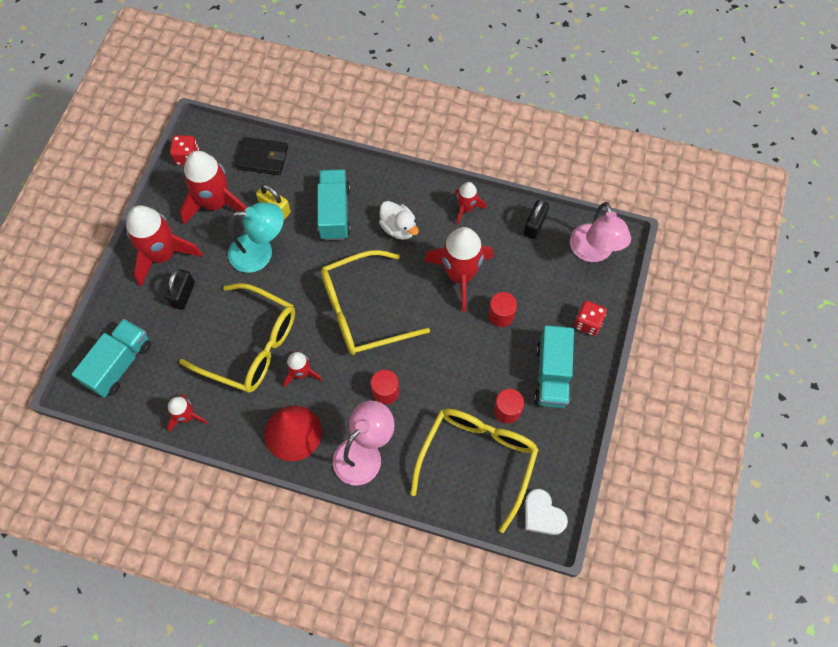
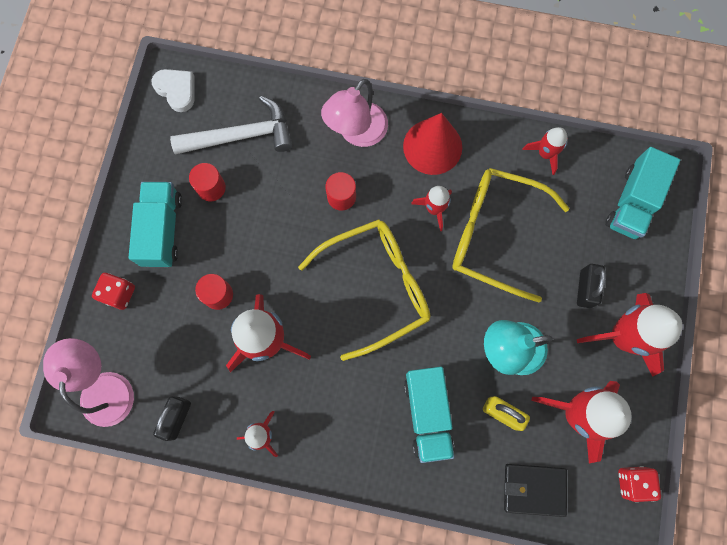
camera: 175 degrees right, 10 degrees up
(398, 228) = (345, 399): white duck -> none
(477, 460) = (241, 135): yellow glasses -> white hammer

